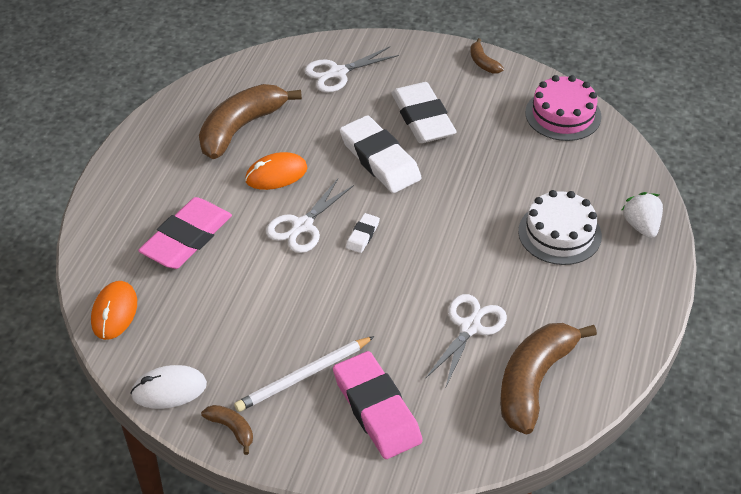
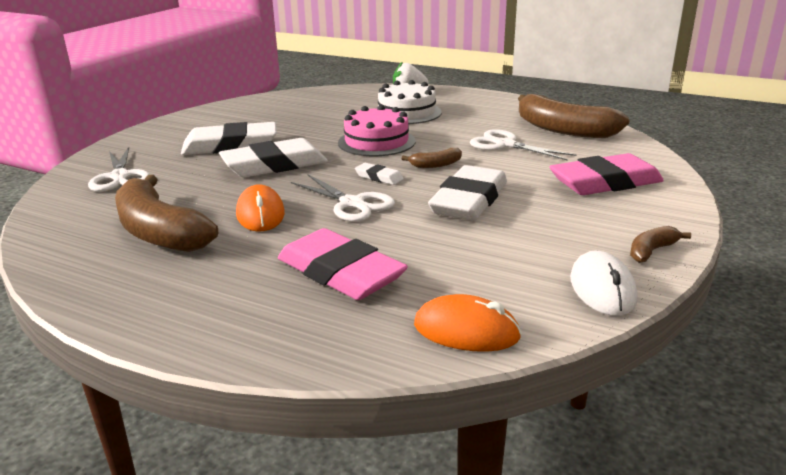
camera: 80 degrees left, 20 degrees down
(303, 376) = (569, 211): white pencil -> none
(319, 303) = (469, 200): none -> white eraser
(483, 63) = (178, 121): brown banana -> brown banana (436, 165)
(563, 114) = (271, 102): pink cake -> pink cake (376, 142)

